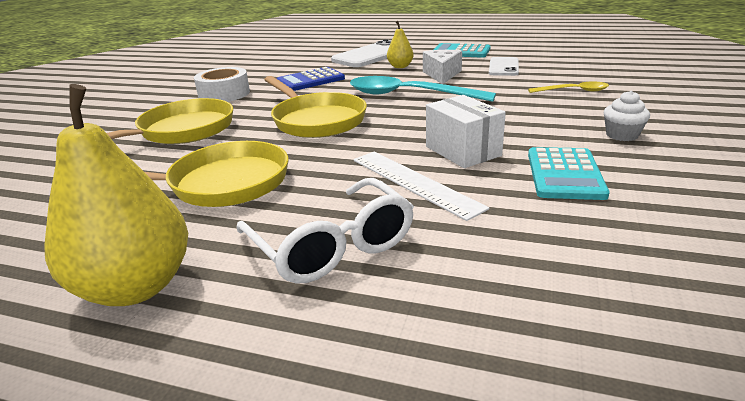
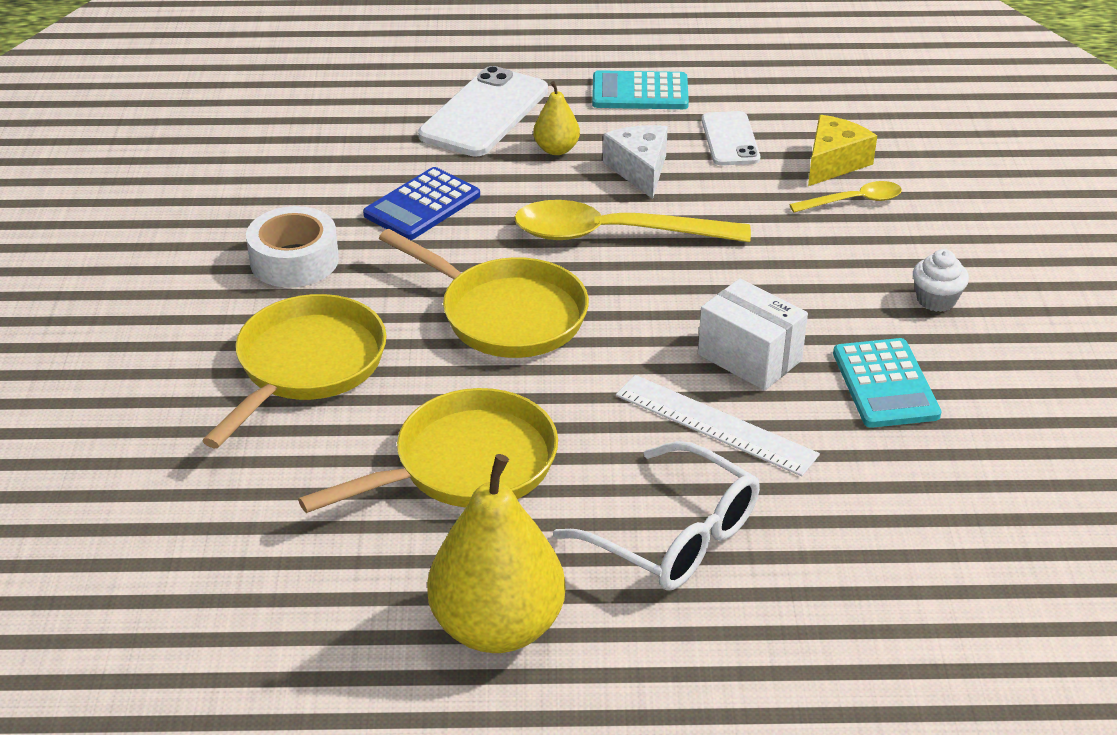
camera: 20 degrees left, 10 degrees up
(409, 95) = (614, 234): turquoise spoon -> yellow spoon
(566, 77) = (833, 163): none -> yellow cheese

